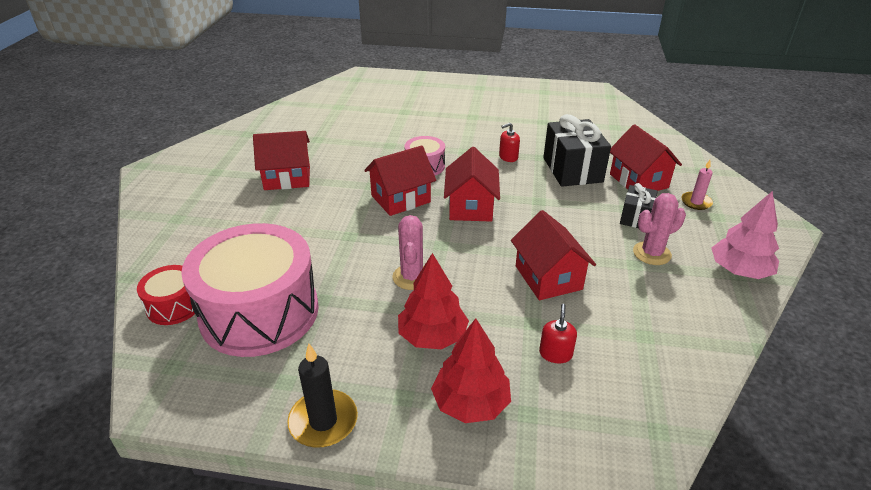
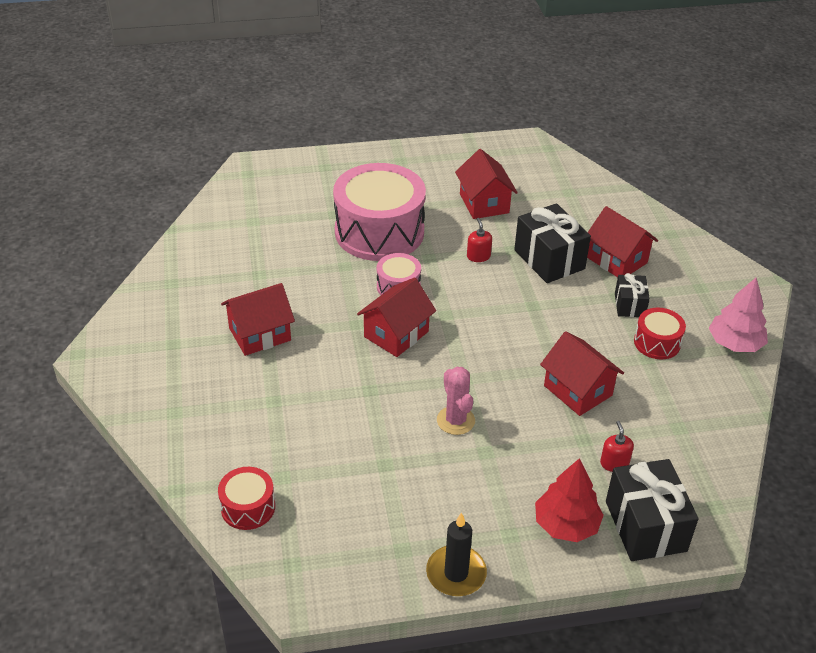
camera: 20 degrees left, 5 degrees up
(259, 312) = (335, 492): pink drum -> pink drum (379, 232)
(432, 336) = (505, 474): red tree -> none
(471, 207) = (471, 328): red house -> red house (484, 203)
(508, 157) = (478, 256): red soap dispenser -> red soap dispenser turned 120 degrees clockwise
(562, 429) = (645, 526): none -> black gift
(651, 253) = (657, 343): pink cactus -> red drum
(696, 202) = (677, 275): pink candle -> none

